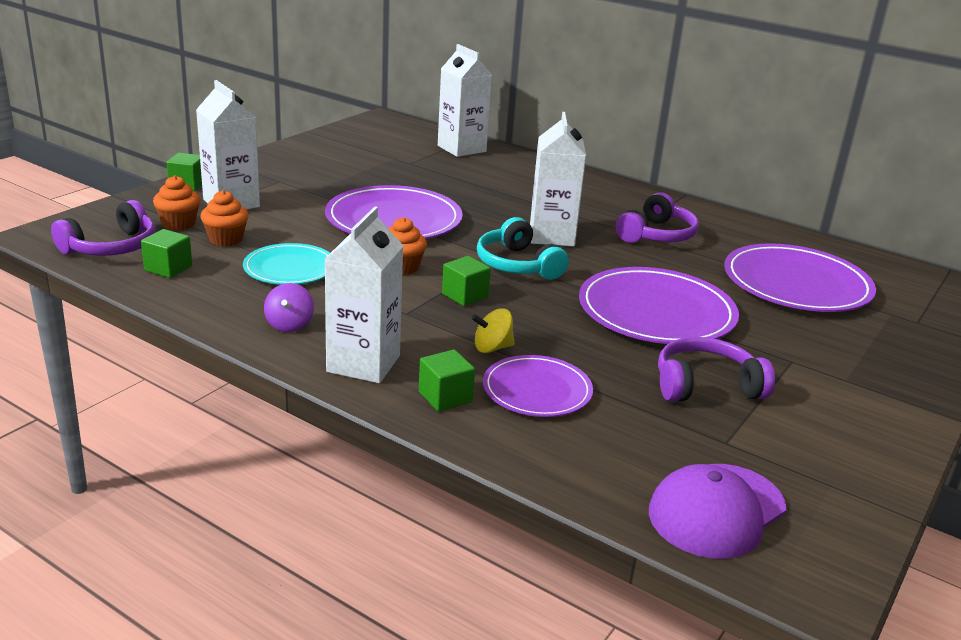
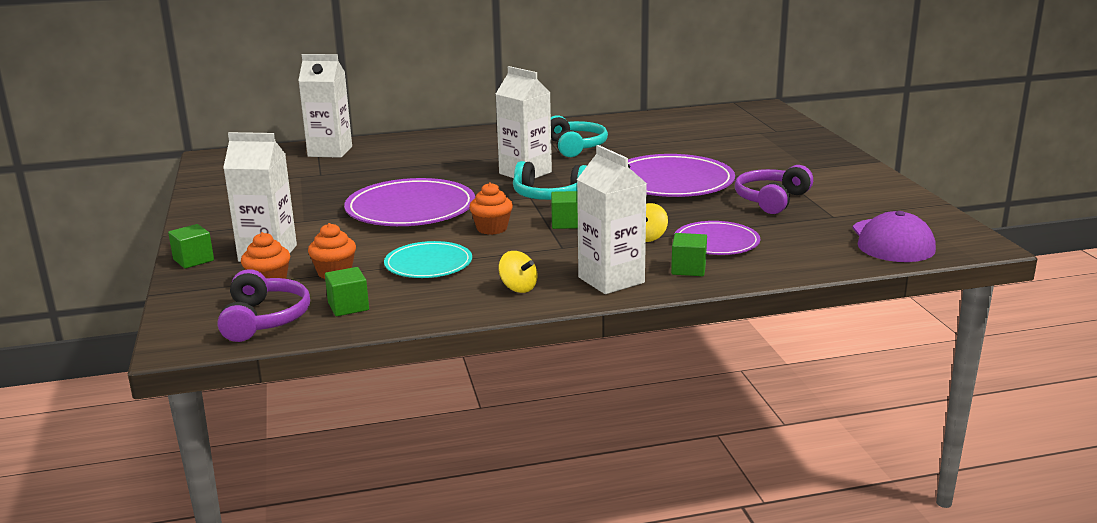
camera: 45 degrees left, 5 degrees down
(289, 324) = (518, 288): purple spinning top -> yellow spinning top
(657, 235) = (575, 147): purple headphones -> turquoise headphones
(796, 284) = (694, 138): purple plate -> none

